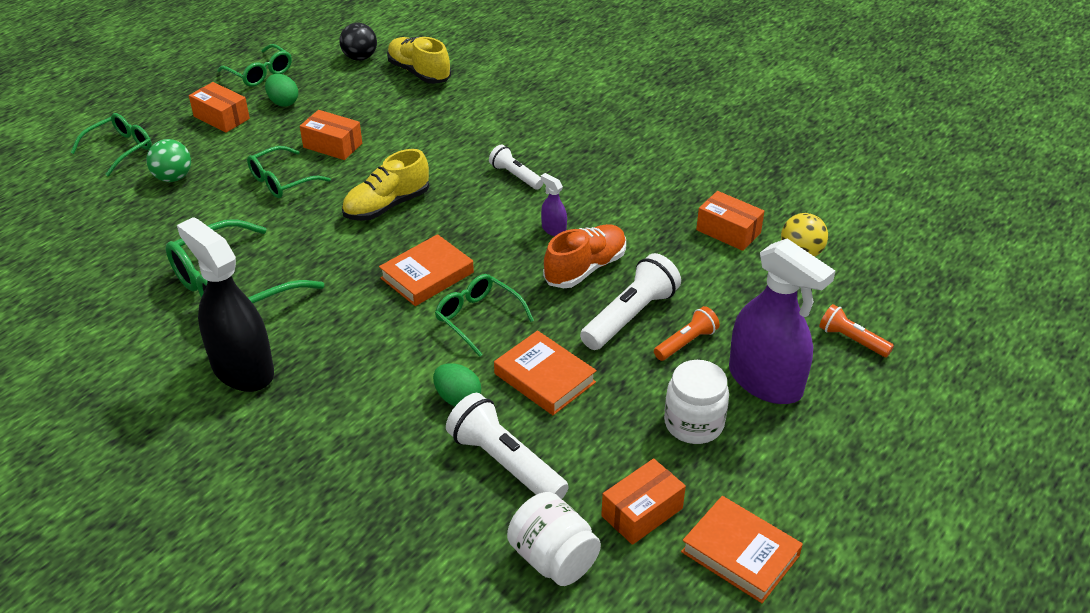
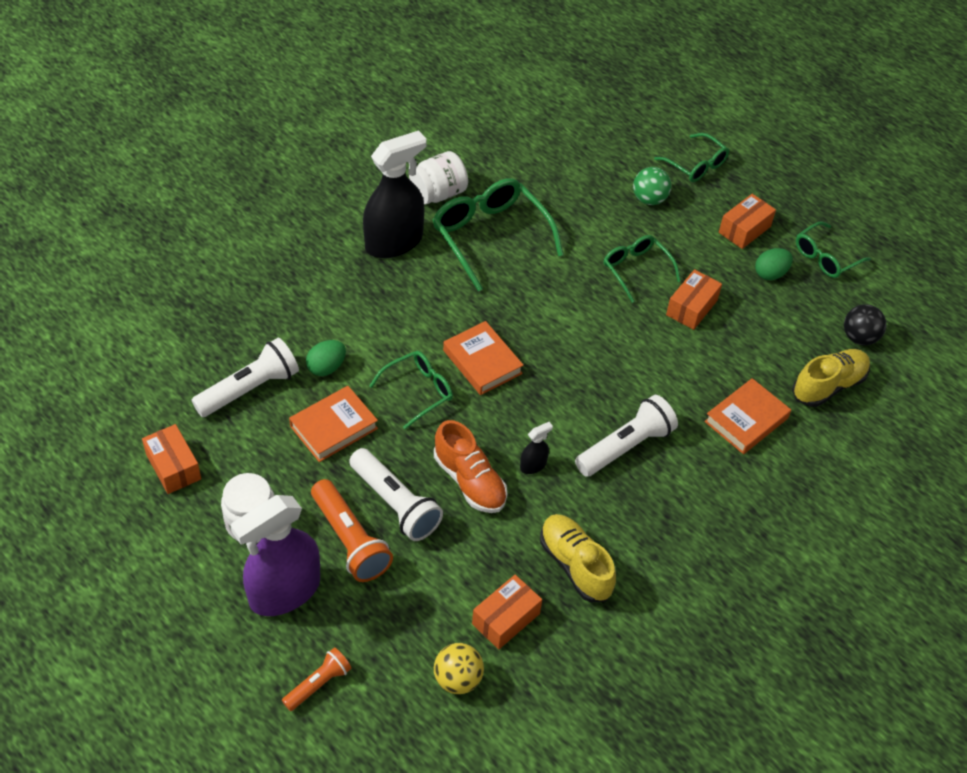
camera: 95 degrees right, 10 degrees up
(387, 206) = (588, 341): yellow shoe -> yellow shoe (575, 565)
(515, 176) = (626, 447): white flashlight -> white flashlight, size x1.69
(553, 229) = (533, 465): purple spray bottle -> black spray bottle
(553, 558) = (152, 405): white jar -> white jar (438, 194)
(686, 342) = (350, 540): orange flashlight -> orange flashlight, size x1.69
(740, 553) = (112, 522): orange book -> orange book (746, 420)

